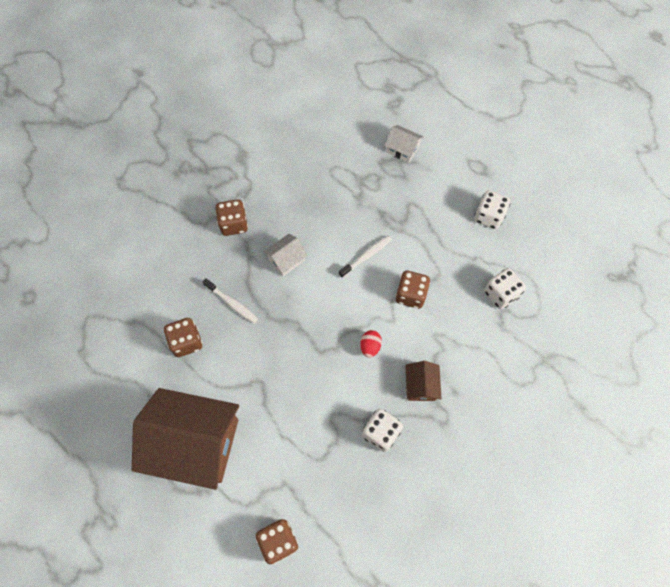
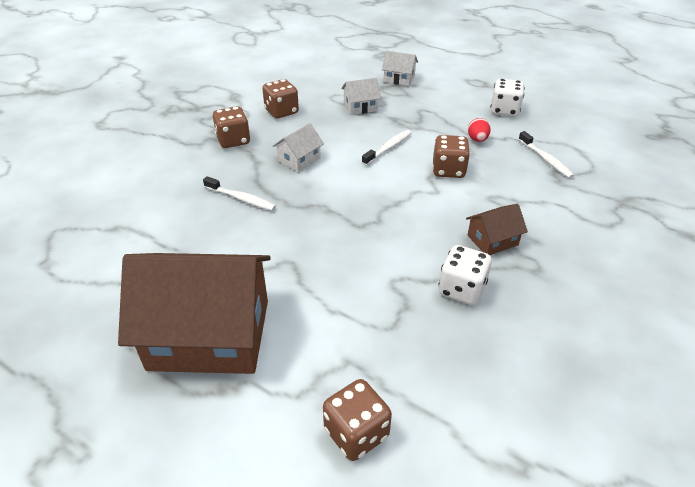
camera: 10 degrees left, 25 degrees down
(186, 342) = (187, 237): brown dice -> brown dice (281, 112)
(355, 191) = (360, 107): none -> white house
(370, 346) = (418, 215): red egg -> red egg (477, 140)
(420, 385) = (492, 240): brown house -> brown house turned 75 degrees clockwise
(500, 294) = (545, 159): white dice -> white toothbrush

